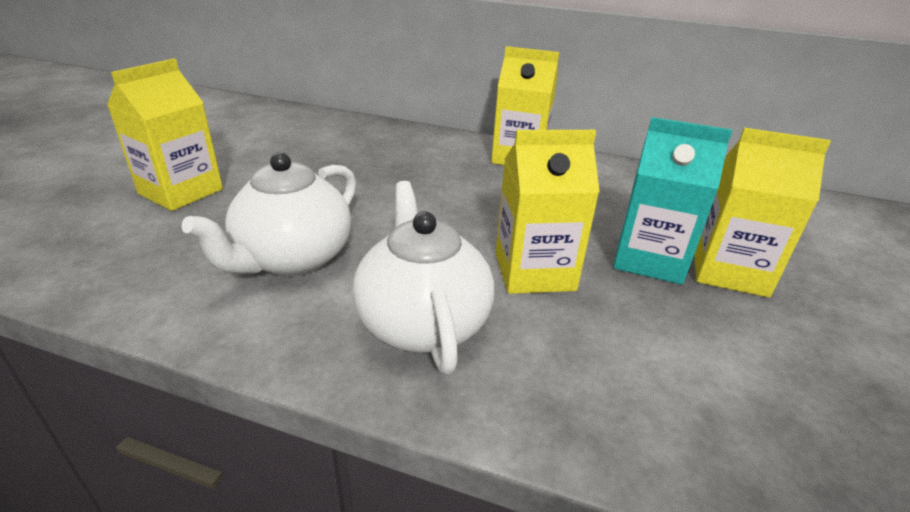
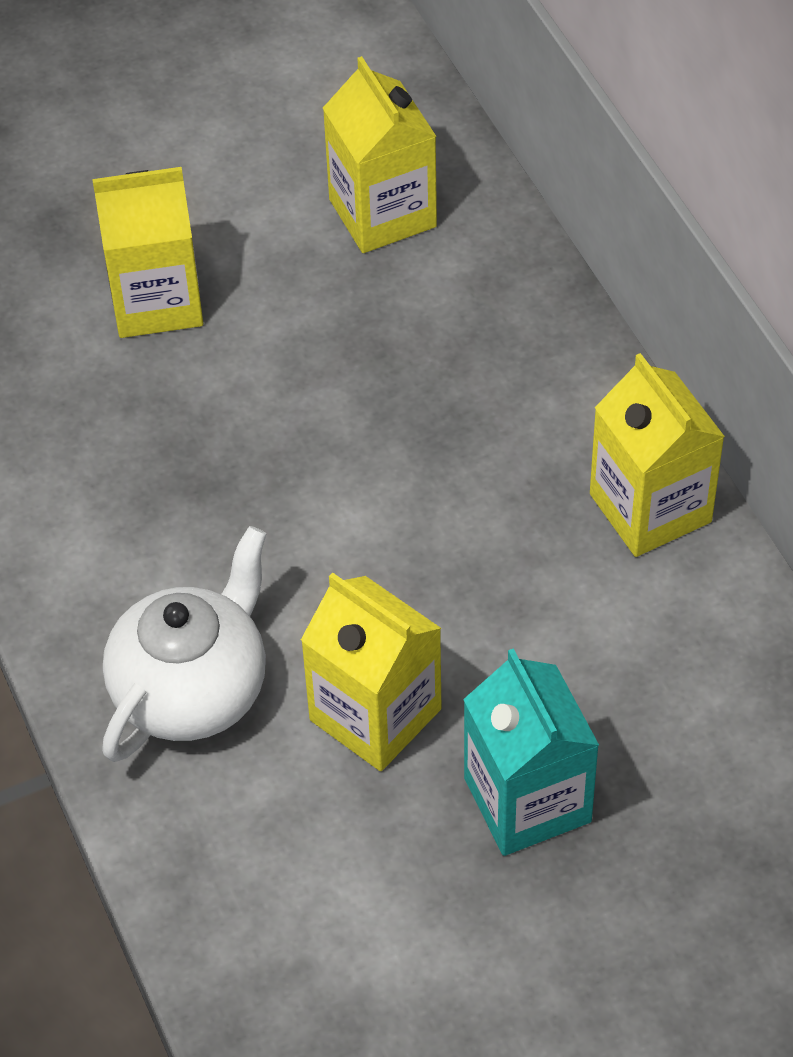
camera: 50 degrees right, 20 degrees up
(292, 259) = (165, 512): white teapot -> none
(729, 271) = (590, 887): yellow carton -> yellow carton (382, 213)

